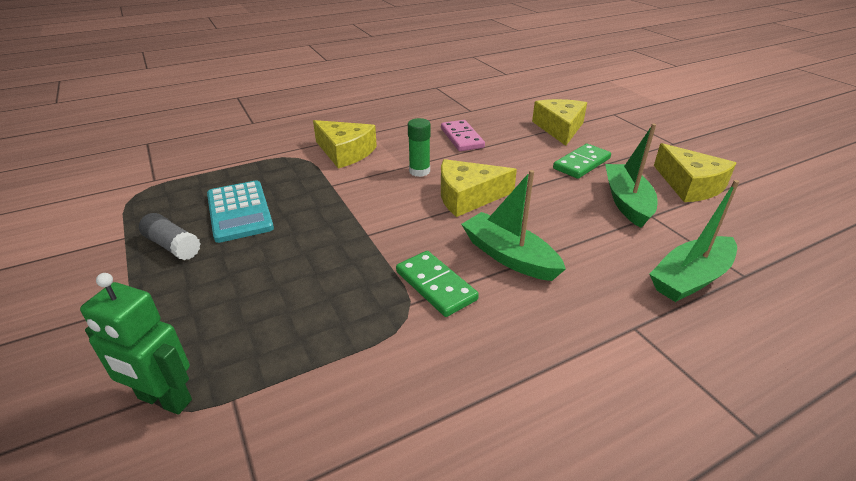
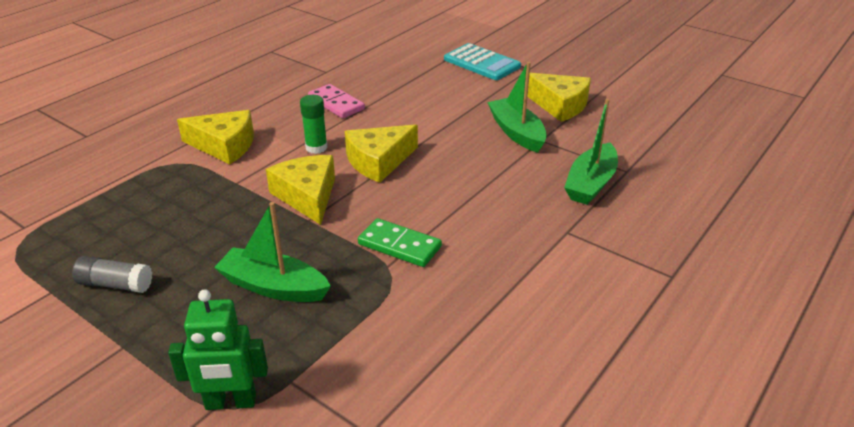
camera: 25 degrees left, 0 degrees up
(239, 211) = (159, 233): turquoise calculator -> turquoise calculator (482, 63)
(509, 256) = (446, 204): green boat -> green boat (274, 287)
(559, 128) = (424, 73): yellow cheese -> yellow cheese (307, 196)
(581, 163) = (462, 105): green domino -> none

